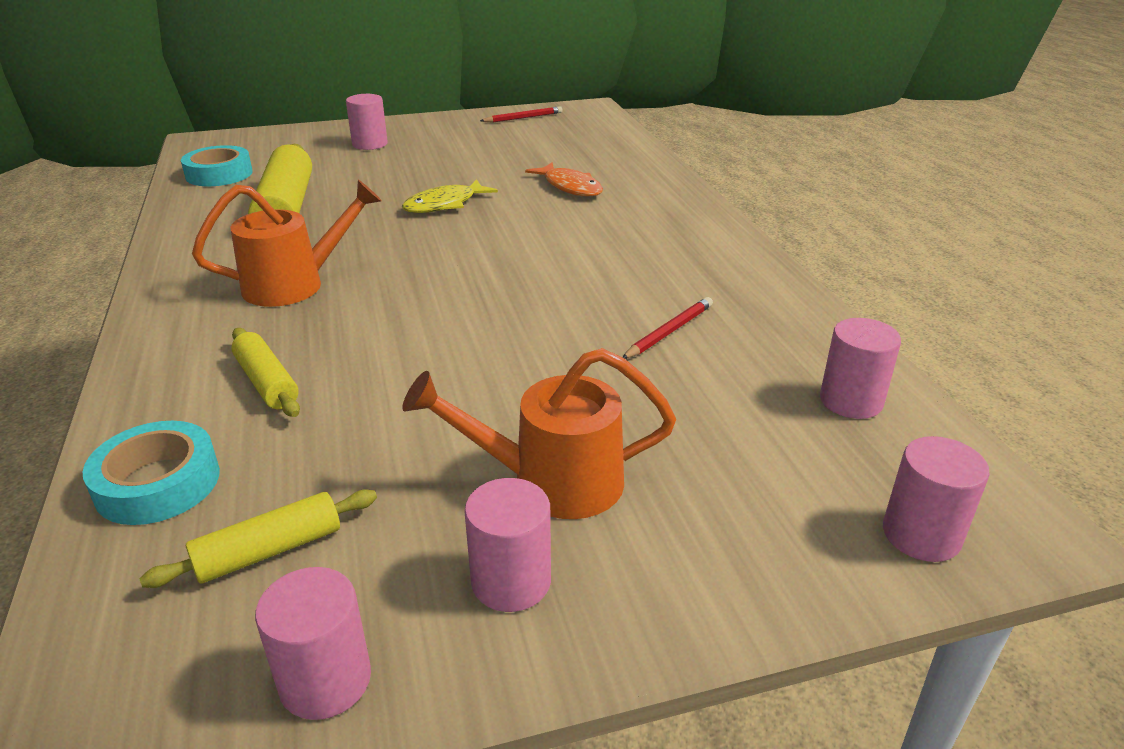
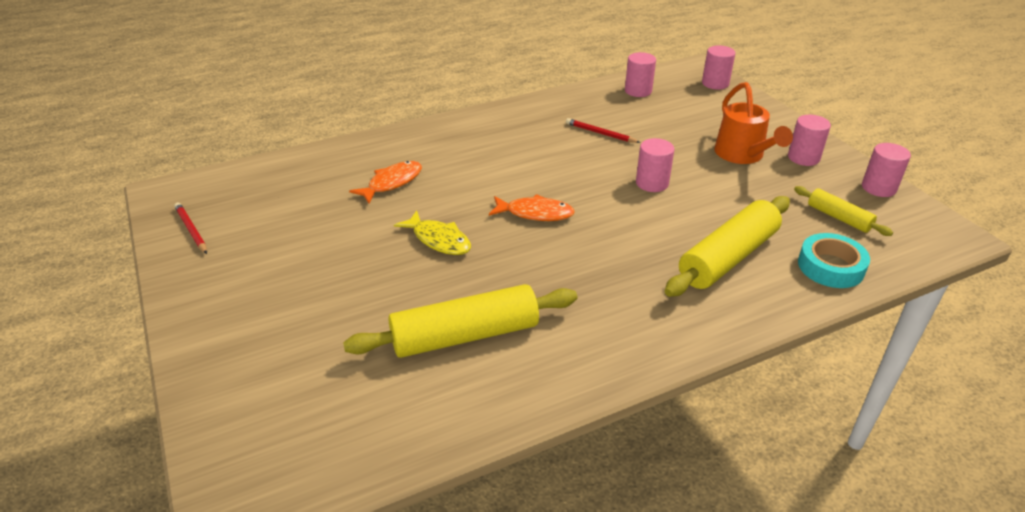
camera: 100 degrees left, 5 degrees up
(219, 174) = (371, 429): turquoise tape -> none
(267, 383) = (728, 257): yellow rolling pin -> yellow rolling pin, size x1.87
(296, 284) = (606, 283): orange watering can -> none
(370, 144) = (269, 326): pink cylinder -> pink cylinder (652, 183)
(464, 257) = (535, 213): none -> orange fish

